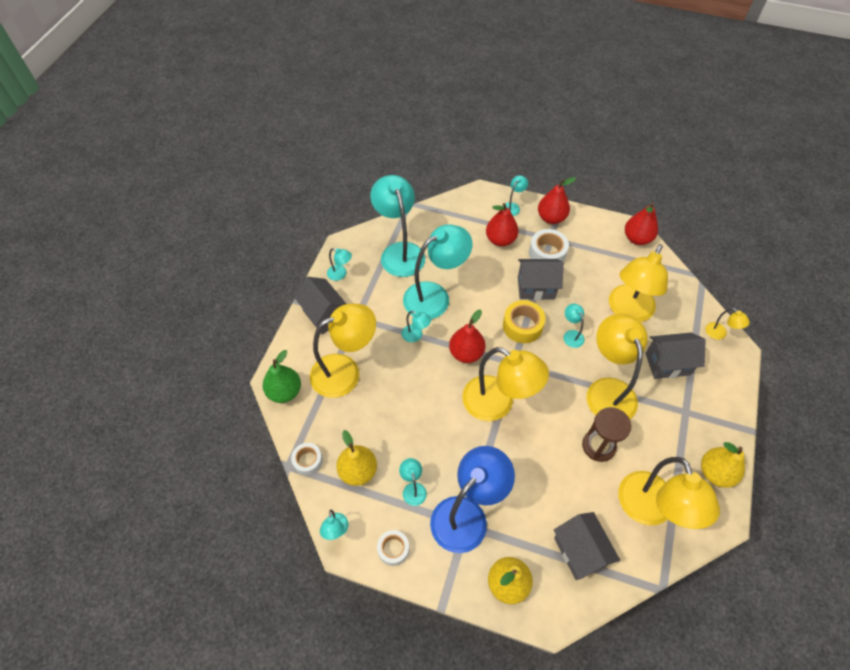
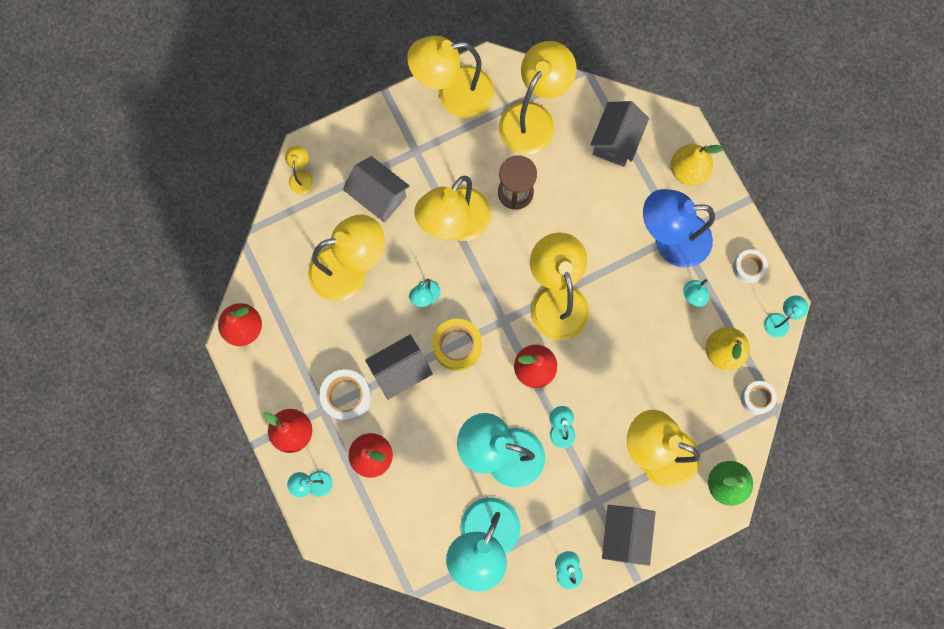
camera: 135 degrees left, 20 degrees up
(536, 288) = (401, 371): grey house -> grey house turned 75 degrees counterclockwise
(715, 473) = (453, 94): yellow pear -> yellow lamp

